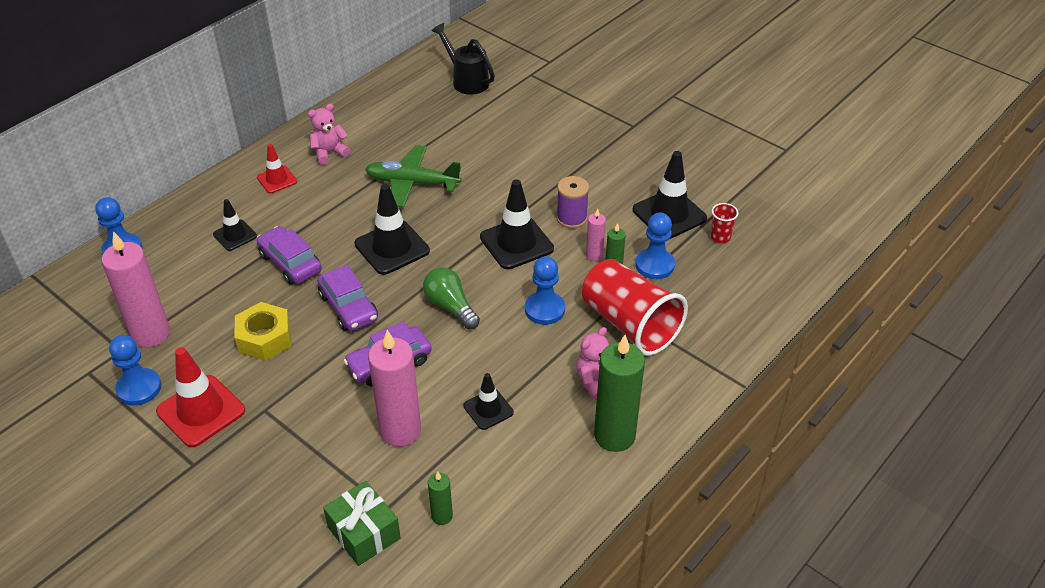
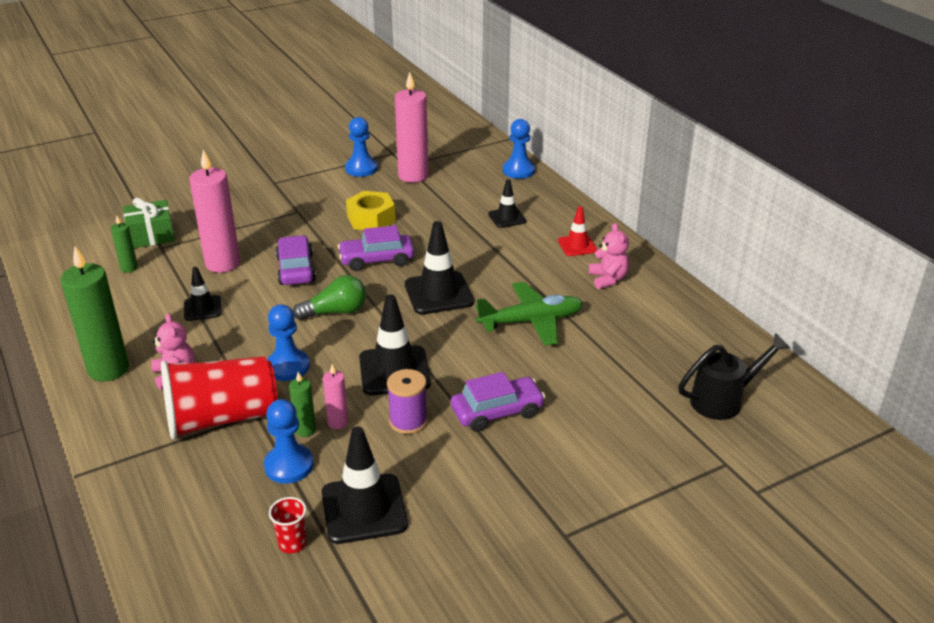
camera: 110 degrees right, 10 degrees down
(201, 411) = (319, 188): red traffic cone -> none
(290, 263) = (453, 239): purple car -> purple car (497, 412)
(412, 183) = (531, 321): green plane -> green plane turned 45 degrees clockwise

